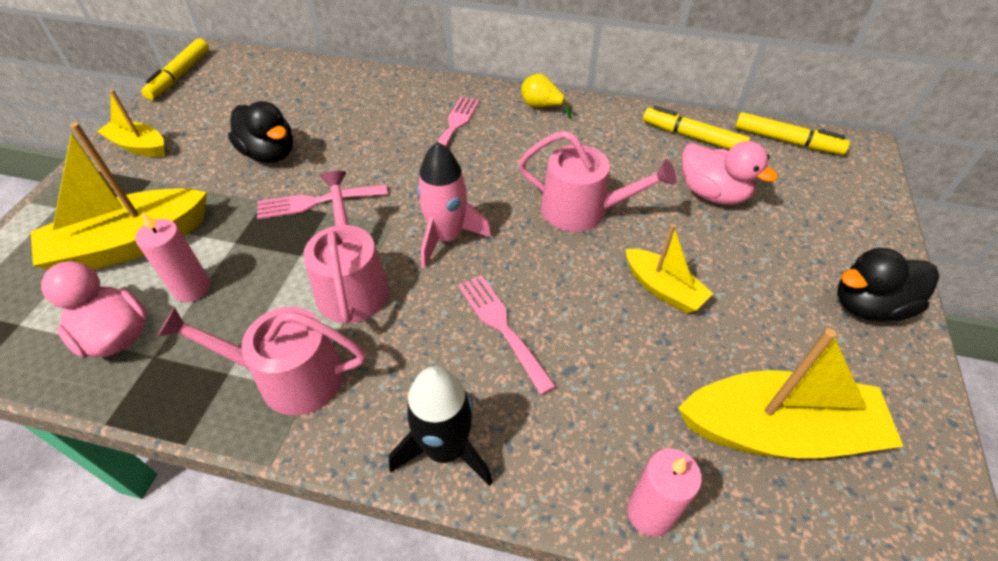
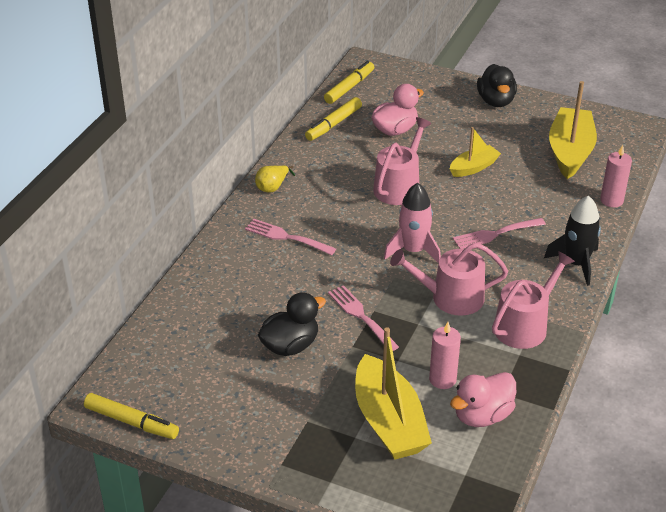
camera: 80 degrees left, 10 degrees down
(139, 146) = (253, 437): yellow boat -> none
(290, 377) = (524, 325): pink watering can -> pink watering can turned 150 degrees counterclockwise
(316, 202) = (360, 316): pink fork -> pink fork turned 150 degrees clockwise

